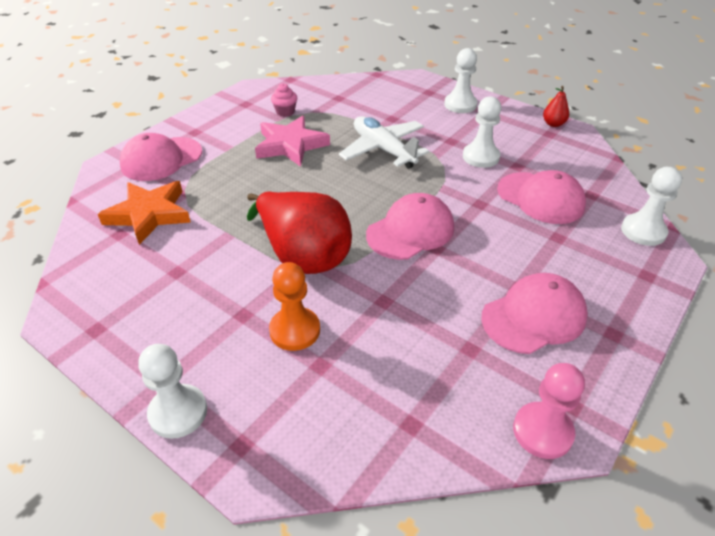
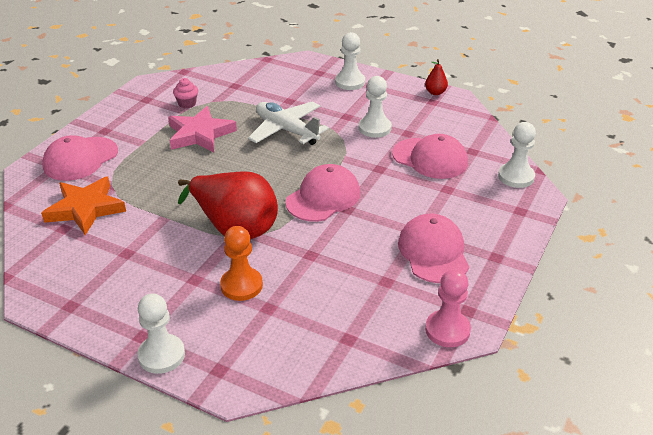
camera: 10 degrees left, 5 degrees down
(534, 317) = (433, 252): pink cap -> pink cap turned 60 degrees counterclockwise

